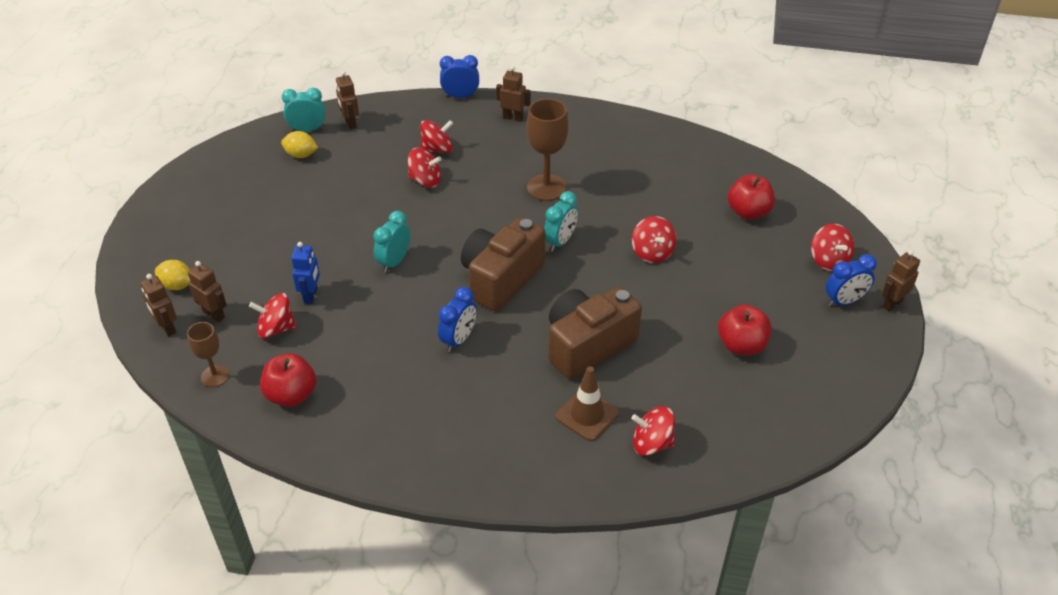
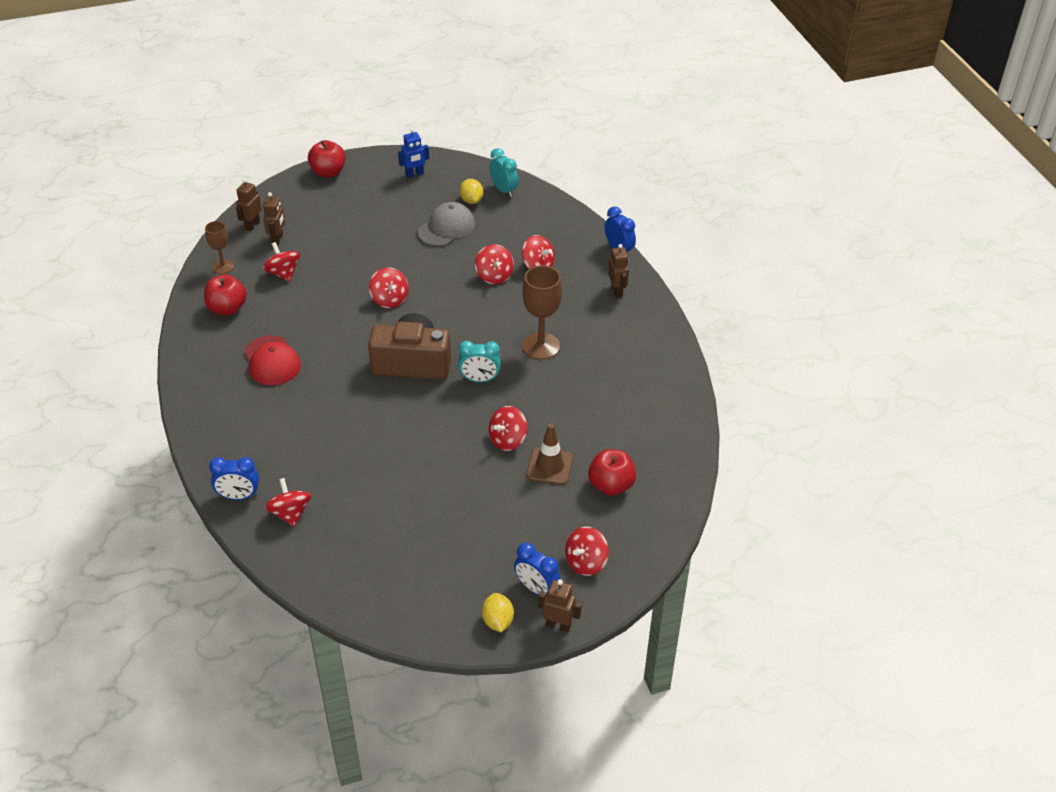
camera: 60 degrees right, 0 degrees up
(177, 285) = (293, 210): yellow lemon -> yellow lemon (497, 621)
(311, 295) = (326, 274): blue robot -> blue robot (414, 174)
(324, 185) = (446, 228): none -> grey cap
(350, 123) = (530, 207): brown robot -> none
(394, 262) = (389, 299): turquoise clock -> red spinning top
(411, 384) = (272, 361): none -> red cap
(459, 340) = (331, 367): blue clock -> blue clock (239, 496)
(587, 345) = (371, 439): brown camera -> none
(587, 415) = (298, 466): brown traffic cone -> brown traffic cone (549, 466)
(741, 345) = (432, 534): red apple -> red apple (328, 172)

